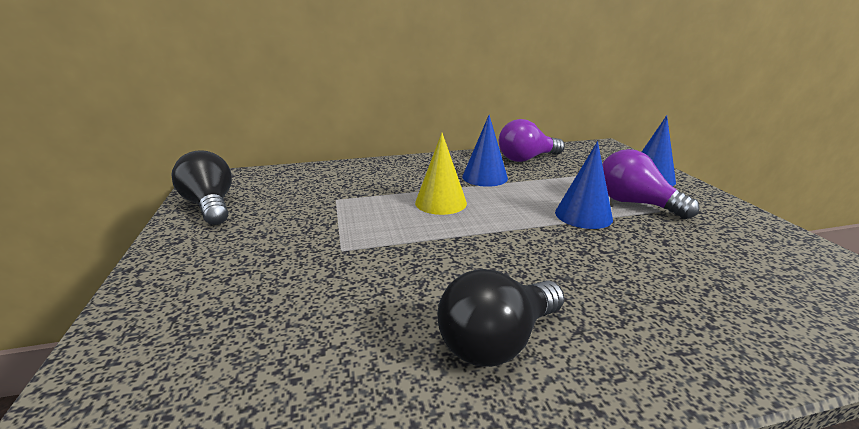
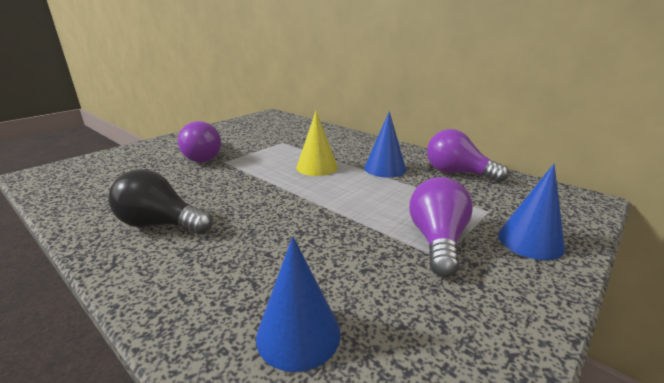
camera: 55 degrees right, 0 degrees up
(210, 206) = (241, 124): black light bulb -> none
(297, 260) = (205, 157): none -> purple light bulb
(583, 215) = (369, 220): blue cone -> blue cone (298, 334)

